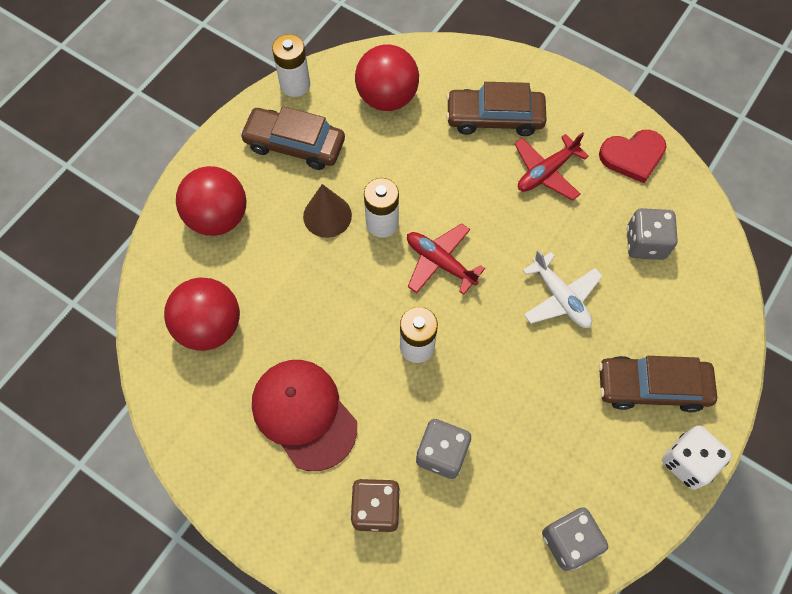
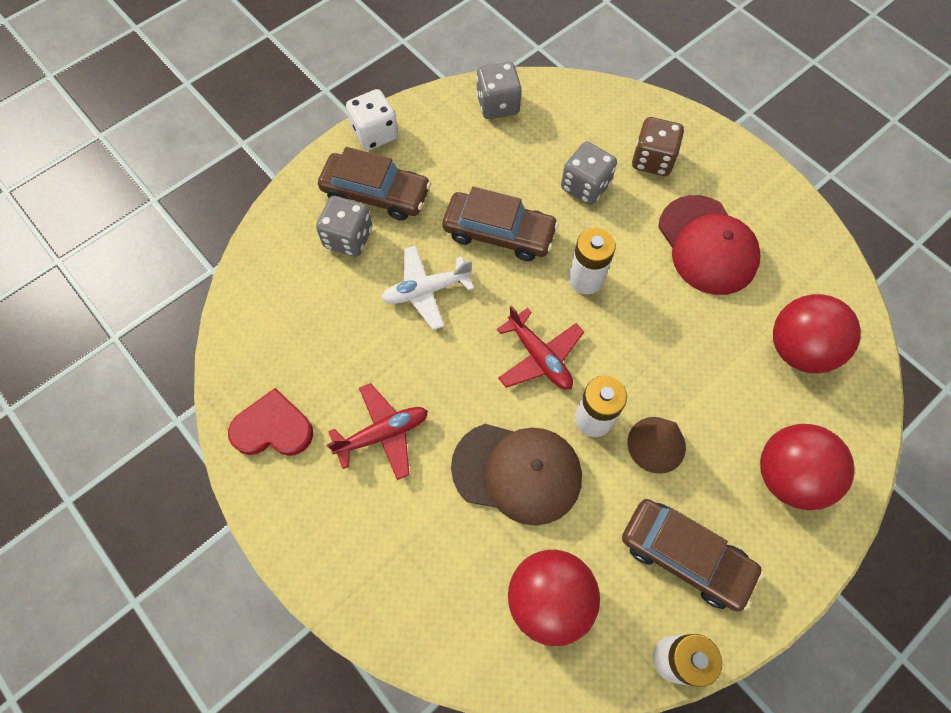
camera: 165 degrees left, 0 degrees up
(432, 170) = (517, 472): none -> brown cap
(494, 118) = (417, 527): brown car -> brown car (499, 233)
(560, 297) = (426, 291): white plane -> white plane turned 90 degrees counterclockwise
(645, 243) = (313, 323): grey dice -> grey dice (348, 238)

